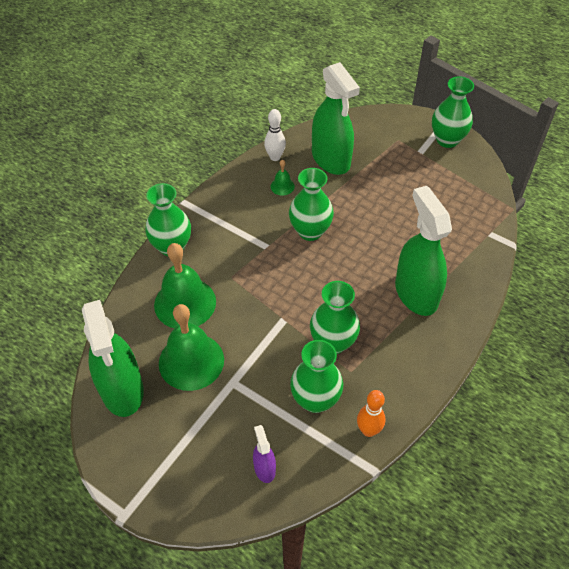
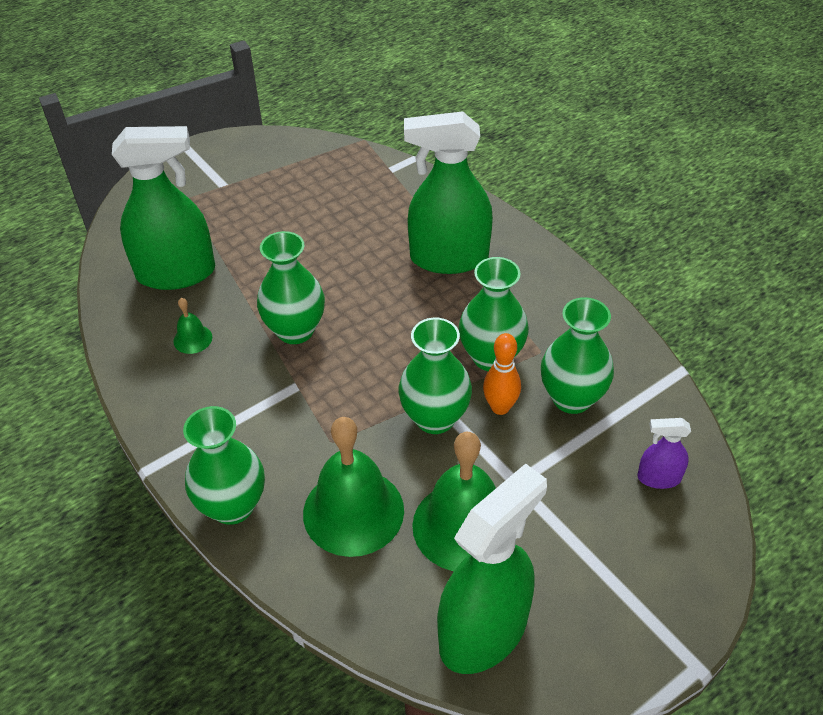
camera: 70 degrees left, 5 degrees down
(122, 390) = (483, 632): green spray bottle -> green spray bottle turned 45 degrees counterclockwise
(275, 157) = (129, 332): white bowling pin -> none
(368, 430) = (629, 358): orange bowling pin -> orange bowling pin (500, 407)
(447, 140) = (220, 156): green vase -> green vase (435, 418)

